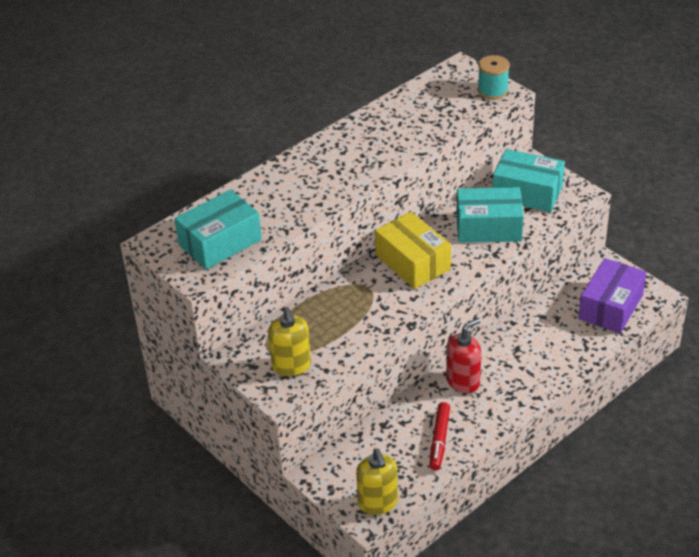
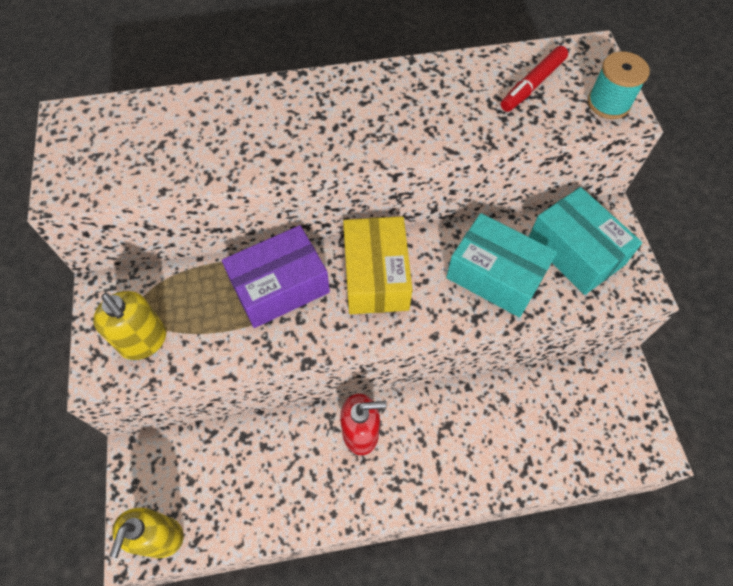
camera: 30 degrees right, 20 degrees up
(220, 242) = (128, 156): turquoise box -> none
(291, 366) = (144, 341): yellow soap dispenser -> yellow soap dispenser turned 60 degrees counterclockwise
(439, 440) = (280, 495): red marker -> red marker (532, 85)
(610, 307) = (590, 433): purple box -> purple box (280, 287)

